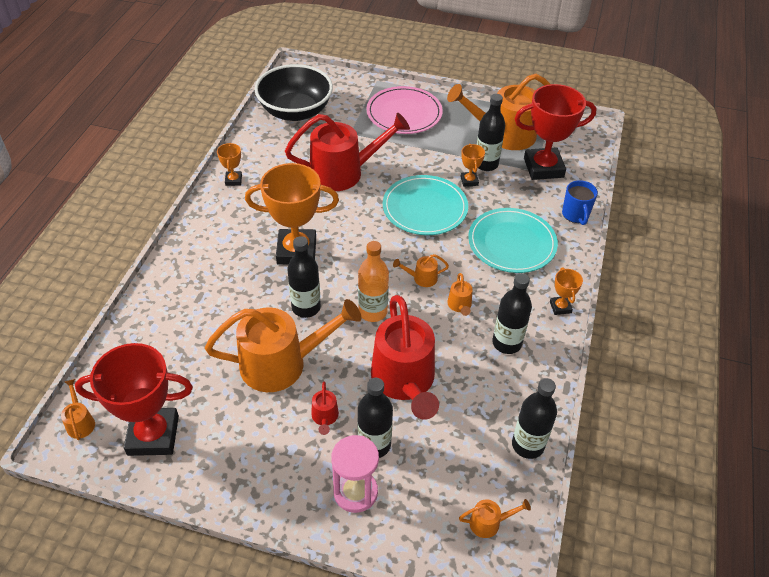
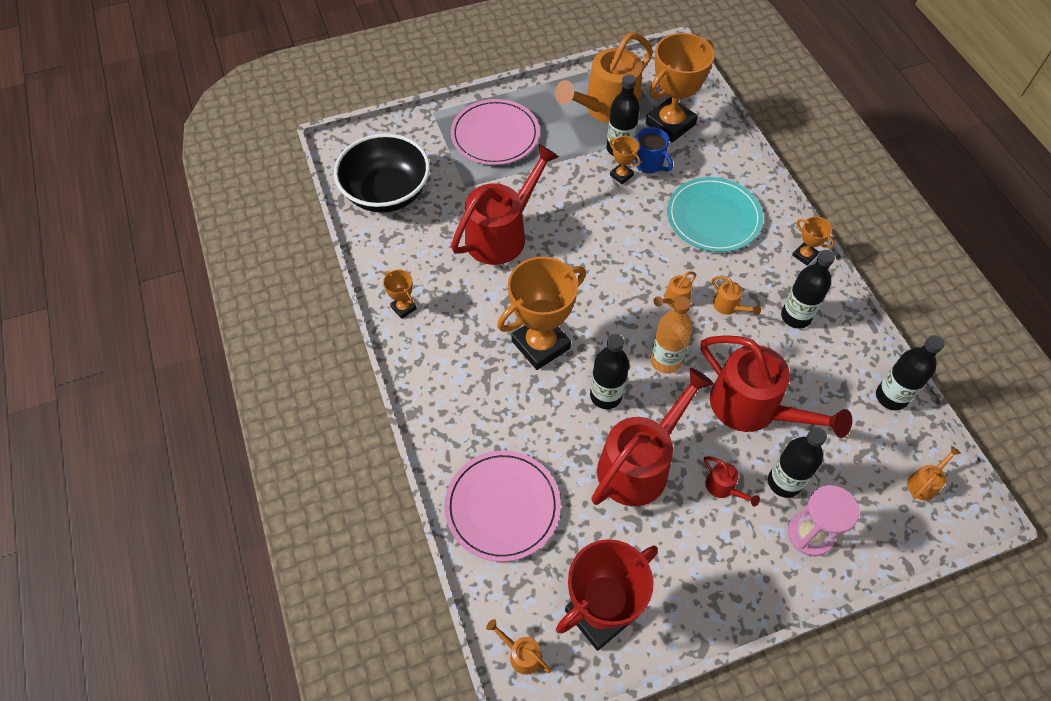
camera: 35 degrees left, 10 degrees up
(165, 329) = (502, 506): none -> pink plate
(283, 363) = (640, 463): orange watering can -> red watering can
(425, 208) = (610, 227): turquoise plate -> none
(543, 168) = (670, 124): red trophy -> orange trophy
(575, 215) = (738, 157): blue mug -> blue mug (649, 164)

